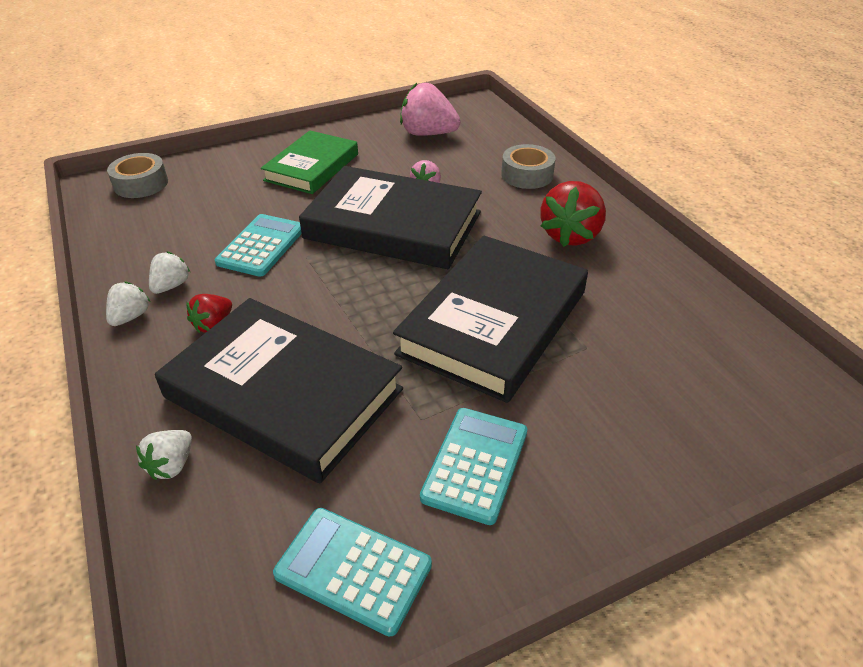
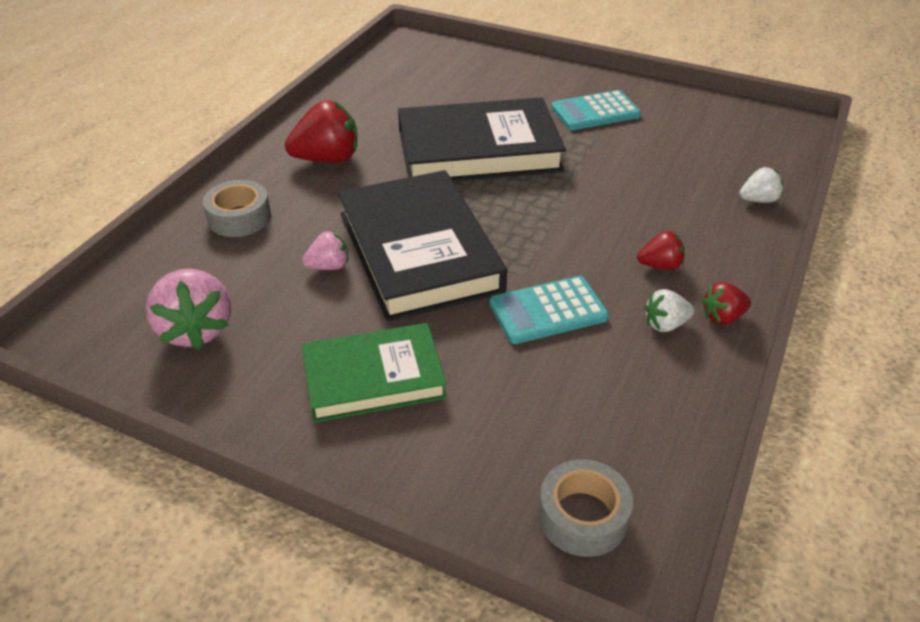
camera: 130 degrees left, 0 degrees up
(131, 317) = (722, 317): white strawberry -> red strawberry
(283, 393) = (656, 194): black book -> none
(353, 569) = (699, 117): turquoise calculator -> none

